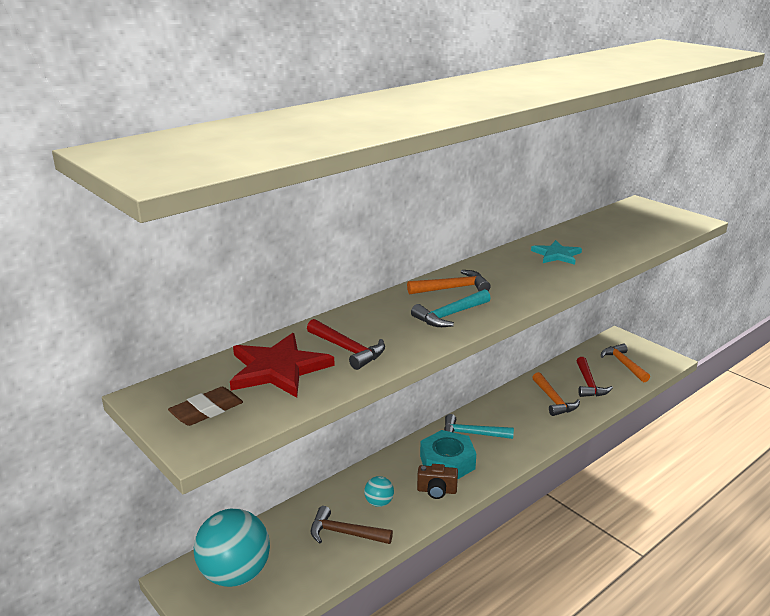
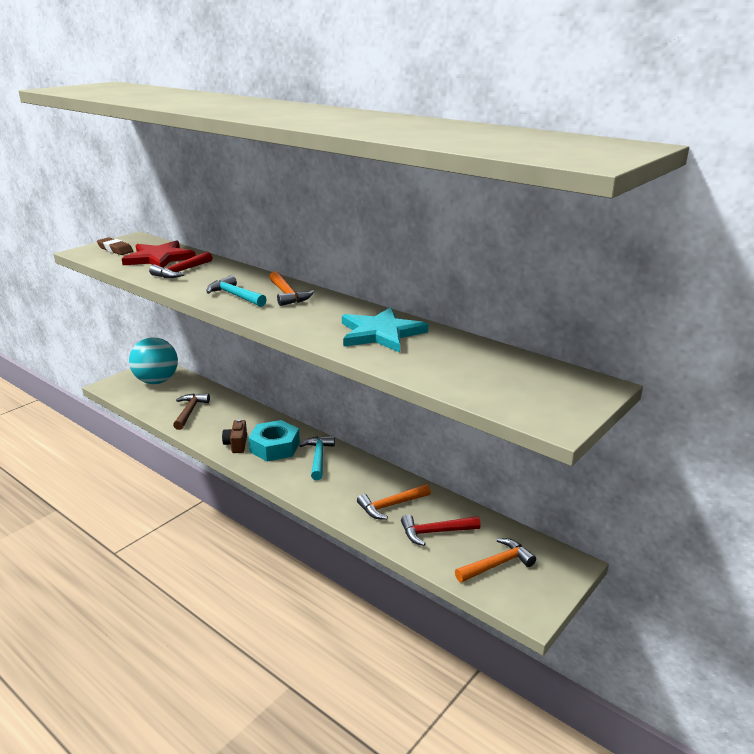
camera: 80 degrees right, 0 degrees up
(379, 502) = (222, 421): turquoise ball -> none
(556, 255) = (380, 333): turquoise star -> turquoise star, size x1.61

